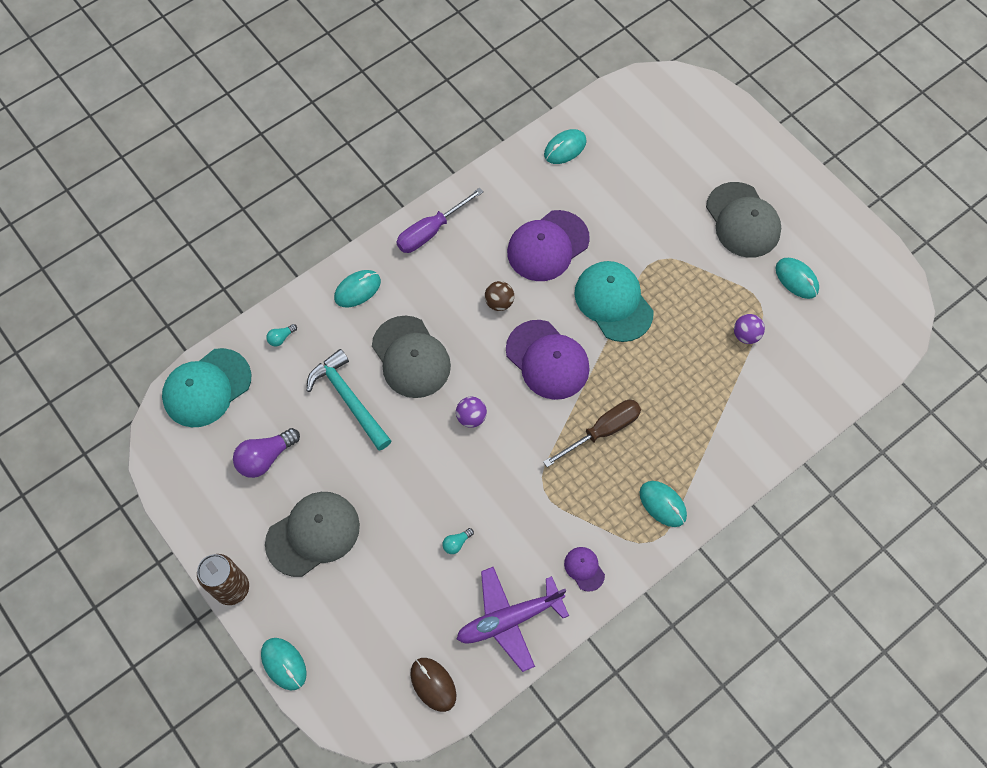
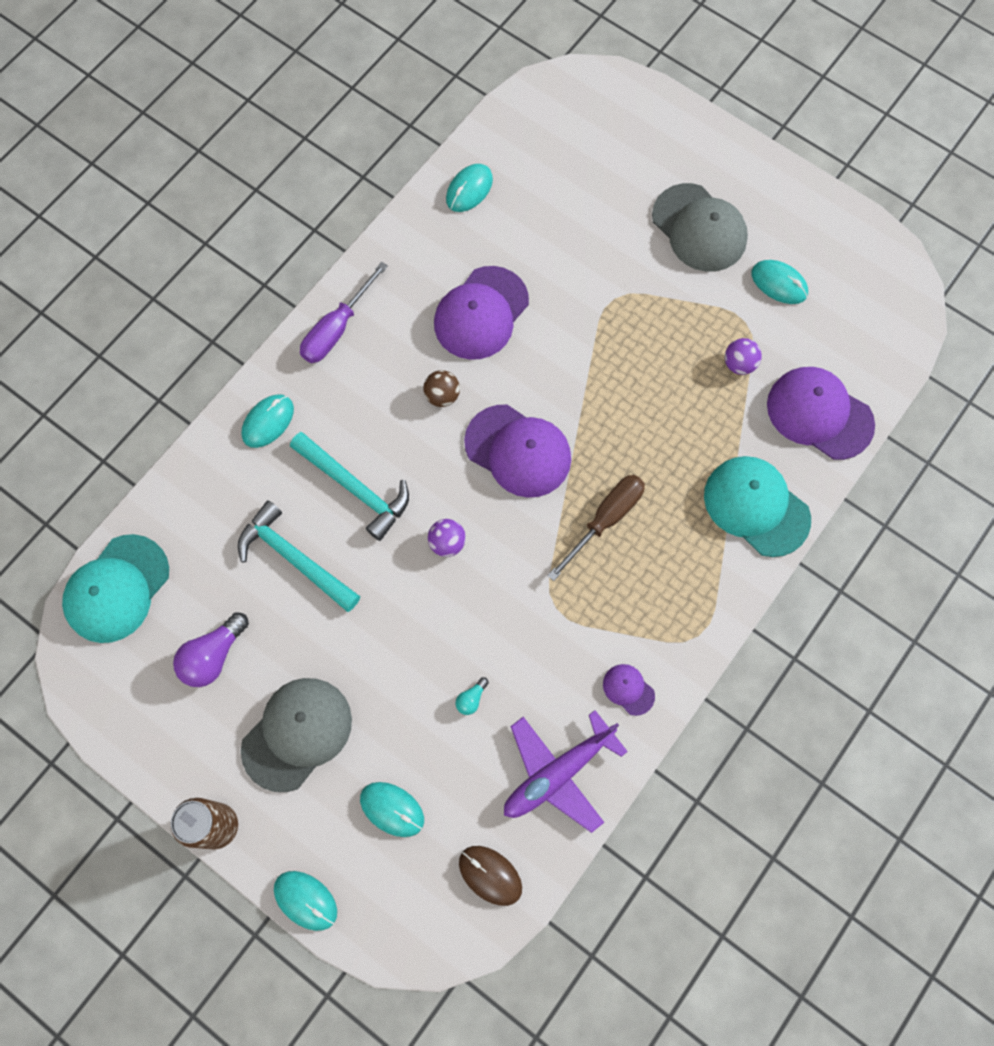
camera: 15 degrees left, 5 degrees up
(281, 338) = (191, 504): turquoise light bulb -> none
(411, 357) = (355, 488): grey cap -> turquoise hammer
(613, 302) = (576, 362): turquoise cap -> turquoise cap (756, 506)
(662, 504) = (698, 589): turquoise mouse -> turquoise mouse (392, 809)
(801, 391) = (819, 414): none -> purple cap

